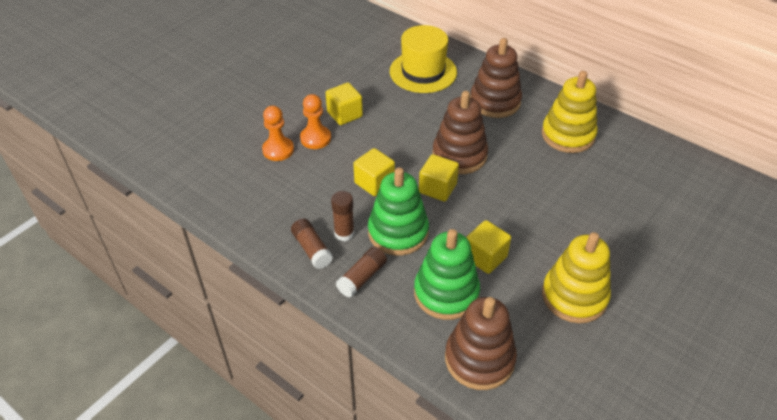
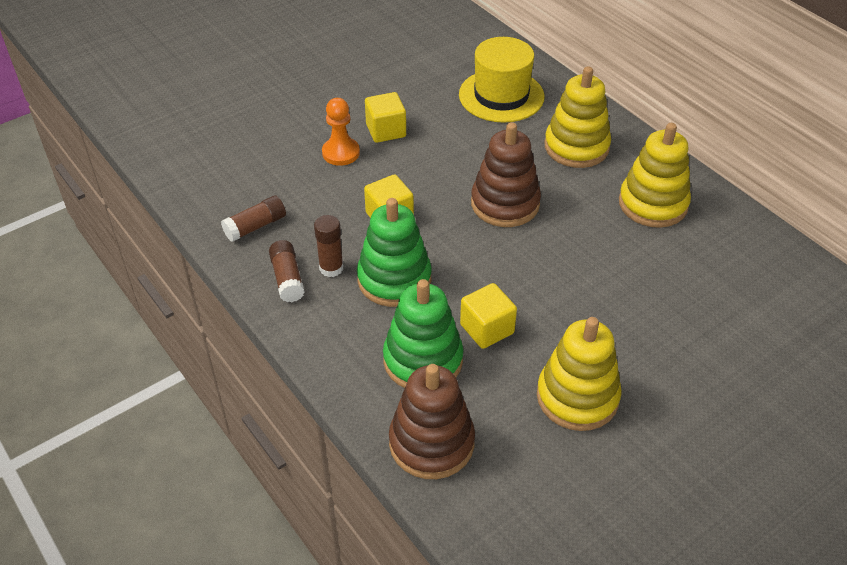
camera: 15 degrees right, 0 degrees up
(278, 150) = (292, 158): orange pawn -> none
(362, 277) = (332, 322): brown glue stick -> brown glue stick (255, 226)
(437, 188) = (462, 237): yellow cube -> none
(495, 102) = (576, 147): brown stacking toy -> yellow stacking toy

